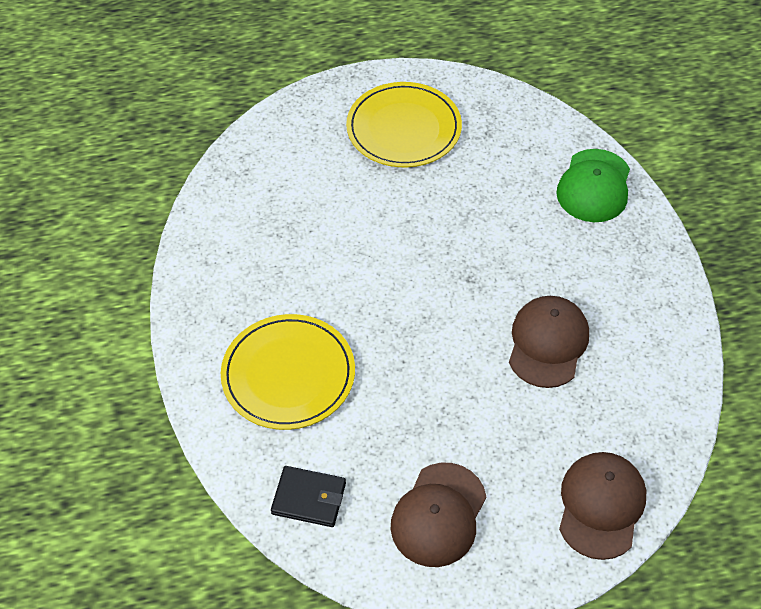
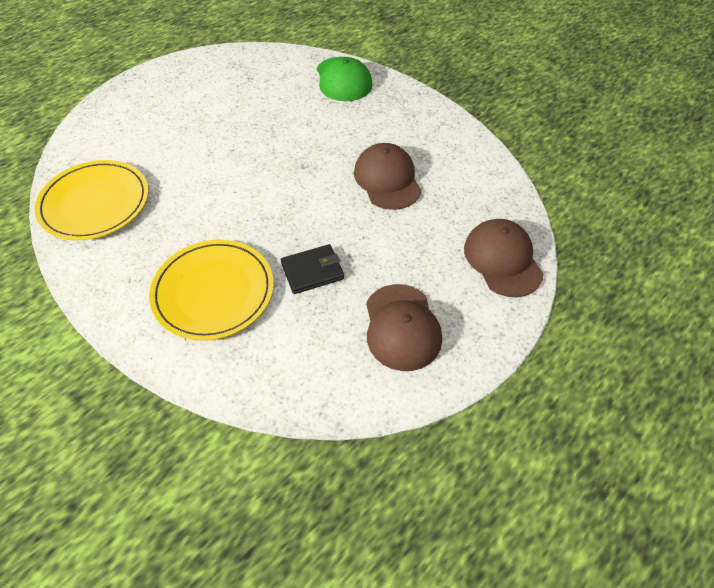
camera: 35 degrees left, 0 degrees up
(309, 498) = (295, 372): black wallet -> black wallet (312, 271)
(404, 128) = (187, 97): yellow plate -> yellow plate (95, 203)

